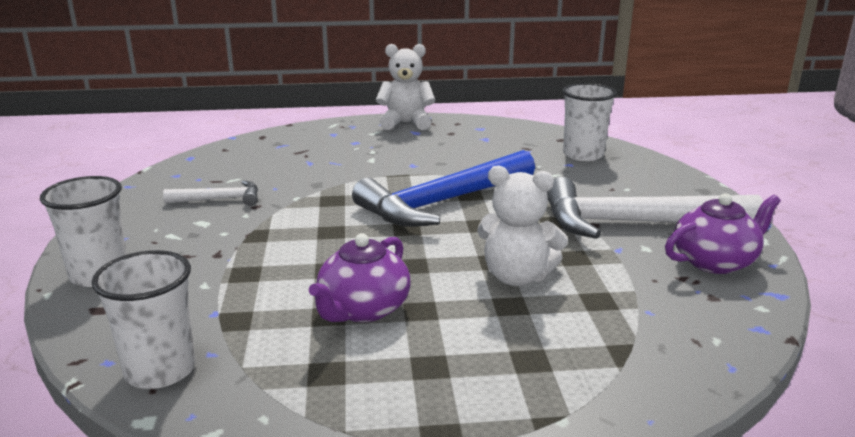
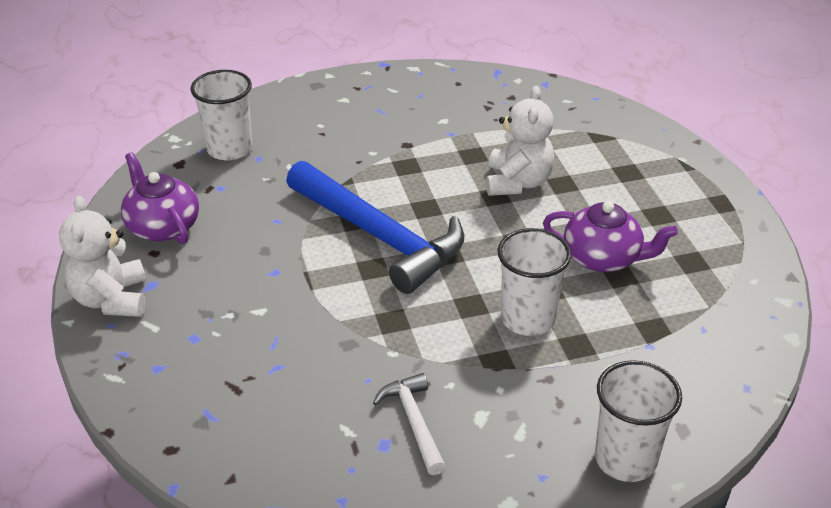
camera: 100 degrees left, 15 degrees up
(160, 370) = (738, 351): white cup -> white cup (528, 319)
(634, 223) = (398, 124): white hammer -> none
(715, 261) = (456, 91): purple teapot -> purple teapot (162, 226)

